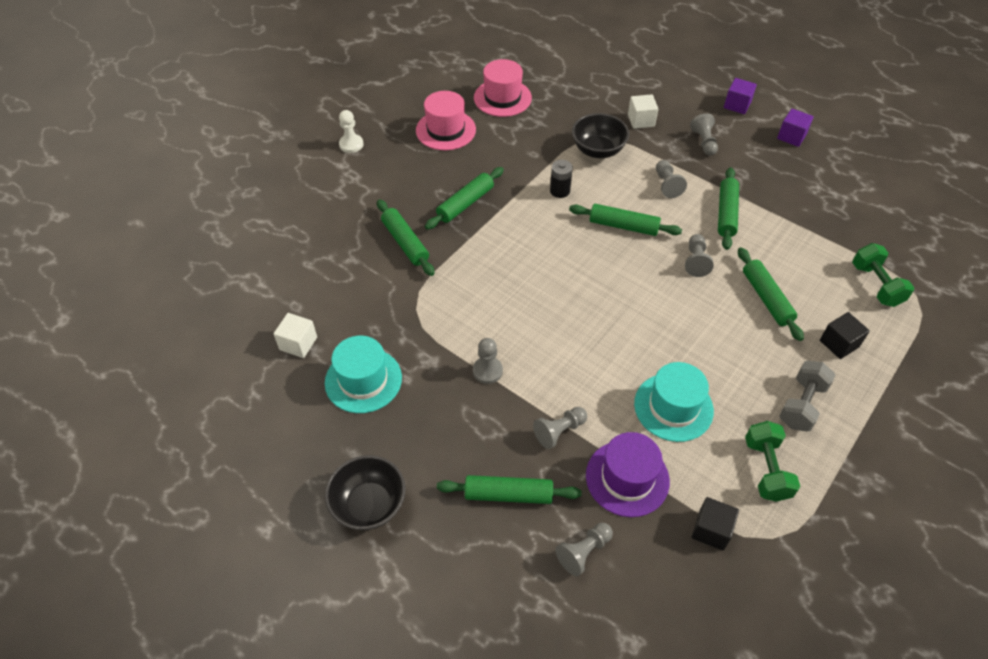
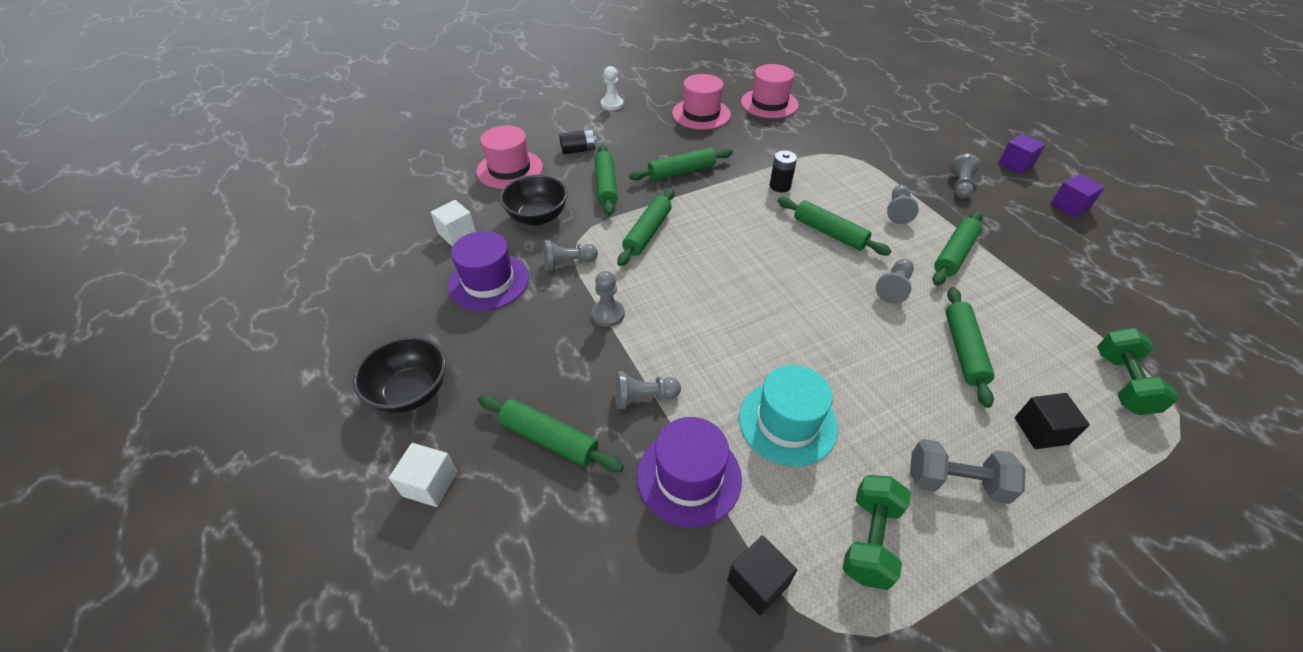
camera: 25 degrees right, 5 degrees down
(299, 255) = (509, 169): none -> pink hat
(353, 211) = (578, 150): none -> black battery
(363, 380) = (488, 281): turquoise hat -> purple hat
(473, 279) = (647, 233): none -> green rolling pin
(583, 552) = (589, 536): grey pawn -> grey pawn (568, 263)
(598, 150) = (839, 164): black bowl -> black bowl (537, 217)
(641, 120) = (899, 152): white cube -> white cube (430, 484)
(801, 404) = (955, 482): grey dumbbell -> grey dumbbell turned 45 degrees clockwise

